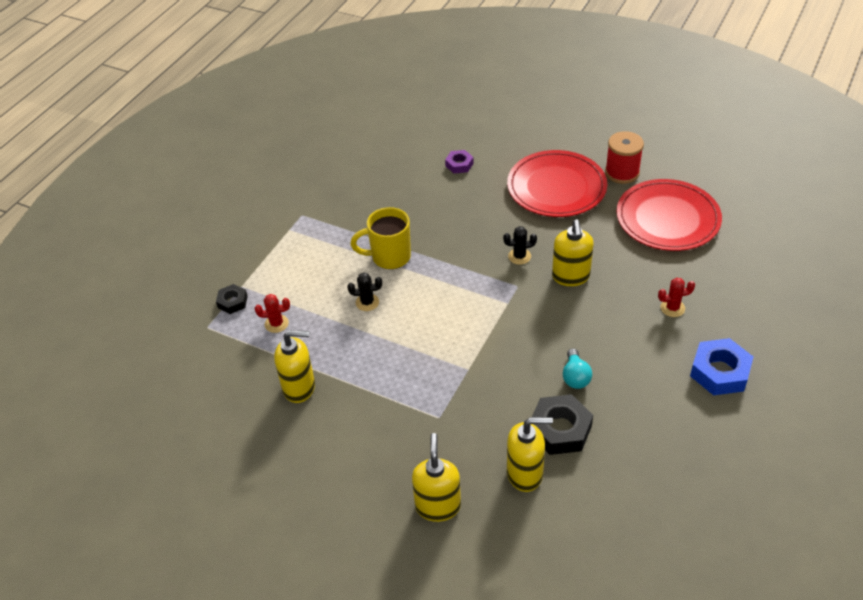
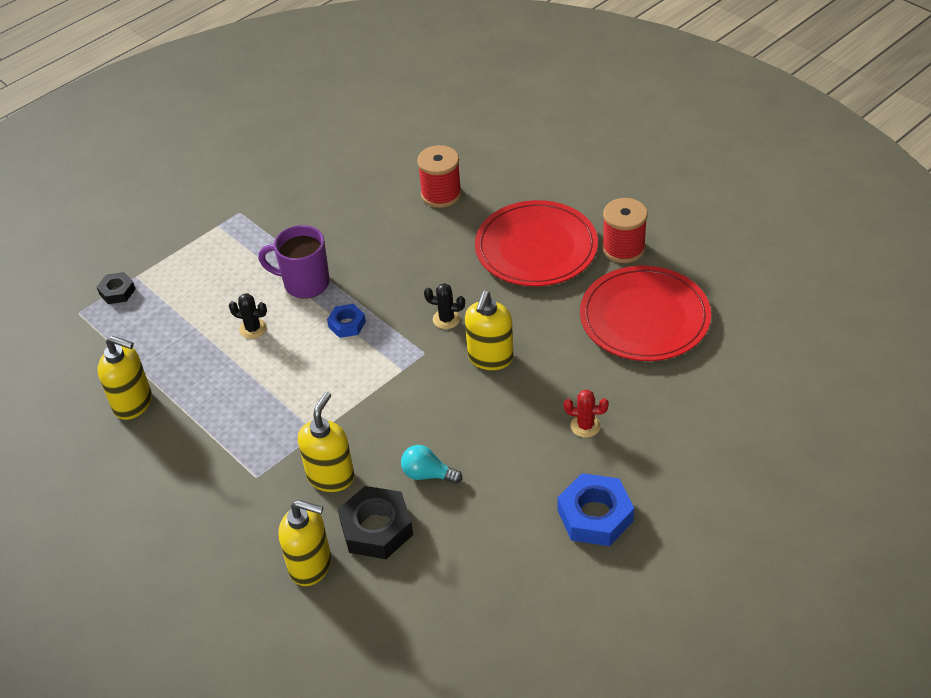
camera: 20 degrees right, 0 degrees up
(276, 324) = (148, 327): red cactus -> none
(389, 257) = (304, 283): yellow mug -> purple mug
(438, 506) = (201, 572): yellow soap dispenser -> yellow soap dispenser (331, 476)
(442, 280) = (347, 324): none -> blue nut
(459, 164) = (441, 194): purple nut -> red spool
(575, 377) = (427, 474): turquoise light bulb -> turquoise light bulb turned 90 degrees clockwise

